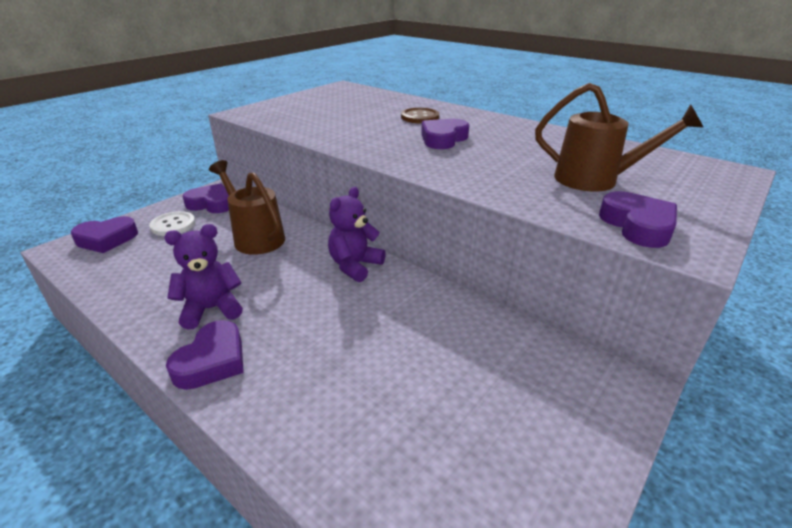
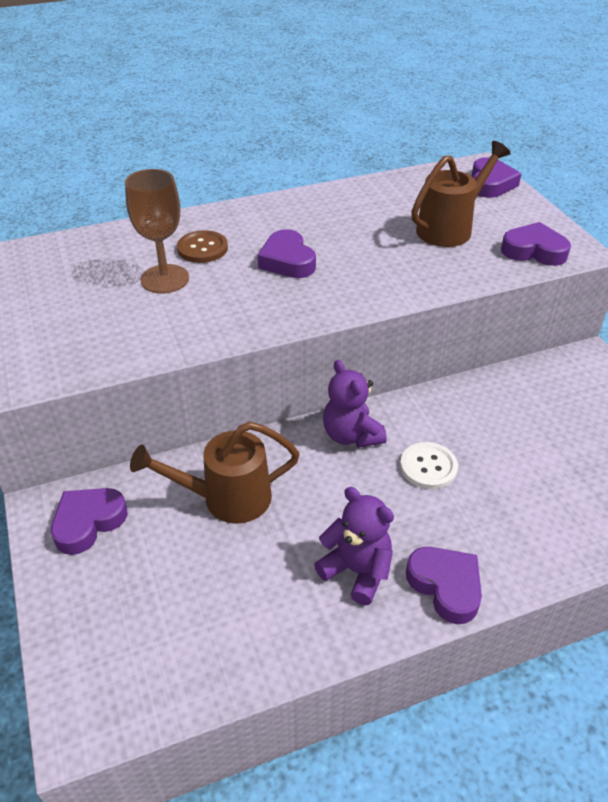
camera: 60 degrees left, 10 degrees up
(107, 239) = (97, 664): purple heart -> purple heart (490, 184)
(173, 225) = (118, 577): white button -> white button (428, 467)
(211, 309) = (357, 571): purple teddy bear -> purple teddy bear turned 120 degrees clockwise
(373, 117) = (165, 279): none -> brown goblet

